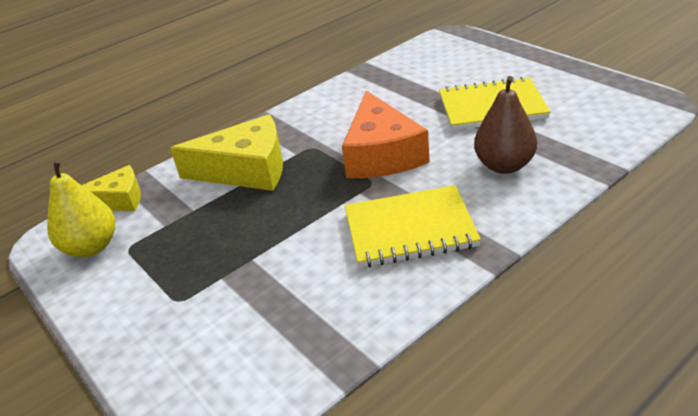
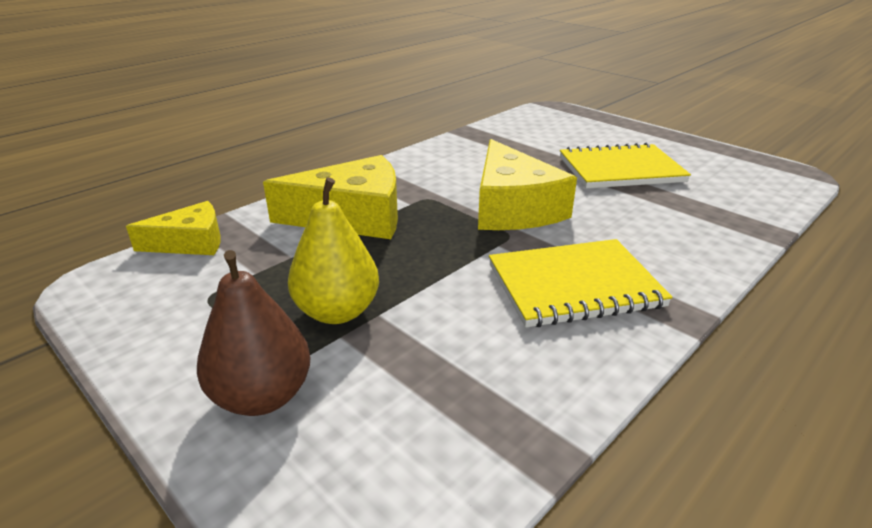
camera: 10 degrees left, 5 degrees down
(92, 247) = (156, 295): yellow pear -> yellow pear (337, 312)
(381, 154) = (512, 207): orange cheese -> yellow cheese
(504, 166) = (659, 224): brown pear -> brown pear (262, 396)

